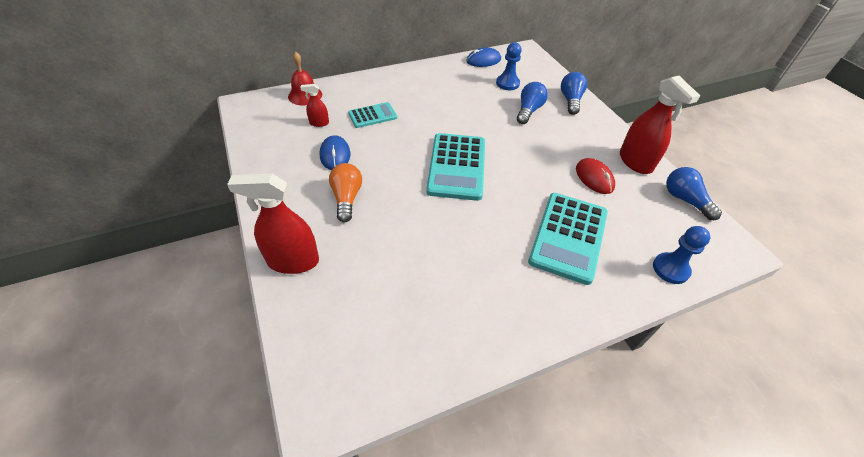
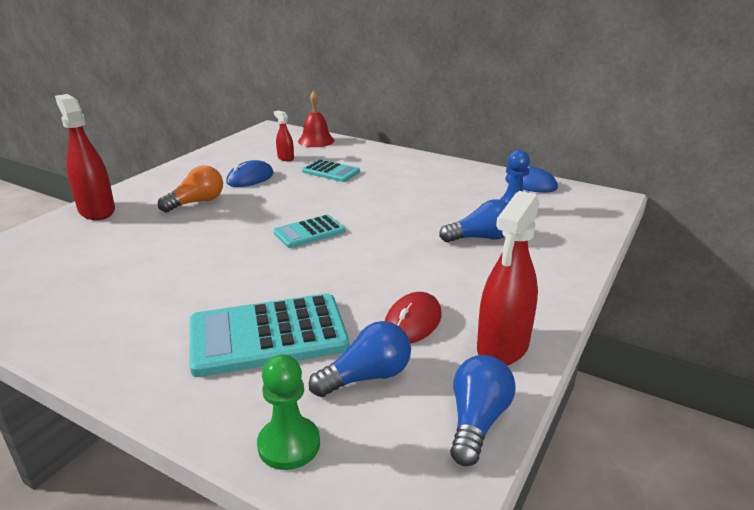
camera: 55 degrees right, 20 degrees down
(456, 166) = (309, 232): turquoise calculator -> turquoise calculator, size x0.55
(570, 100) = (558, 257): blue light bulb -> blue light bulb (367, 377)
(670, 269) = (289, 444): blue pawn -> green pawn

